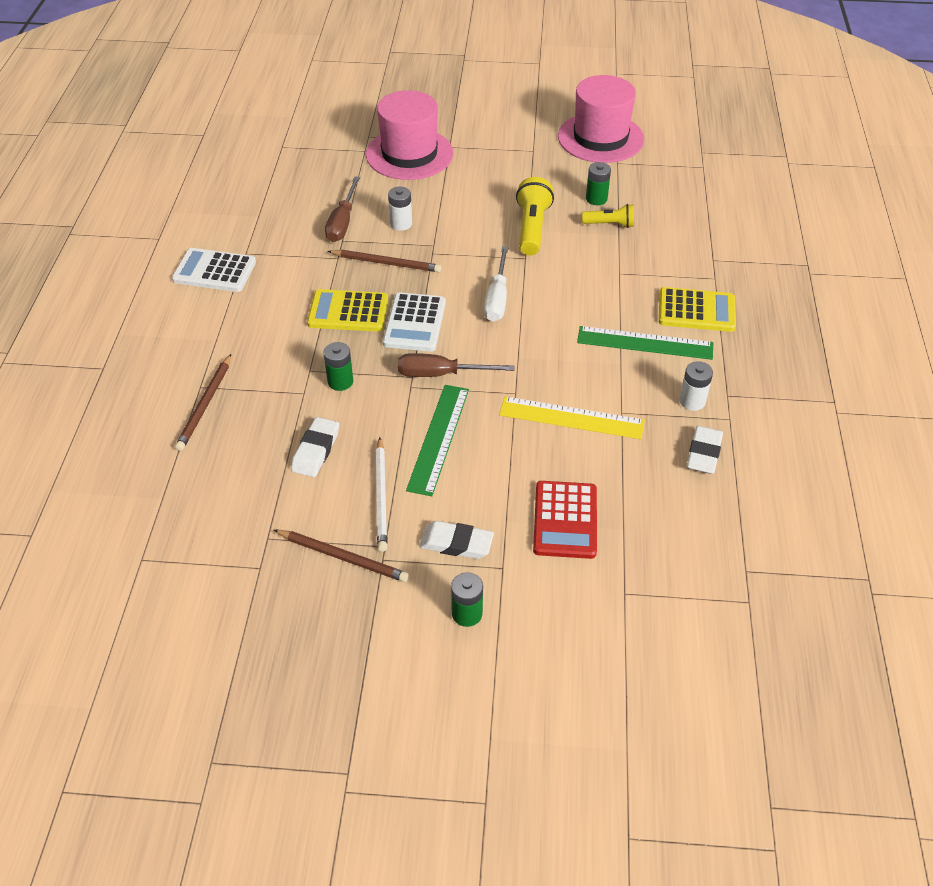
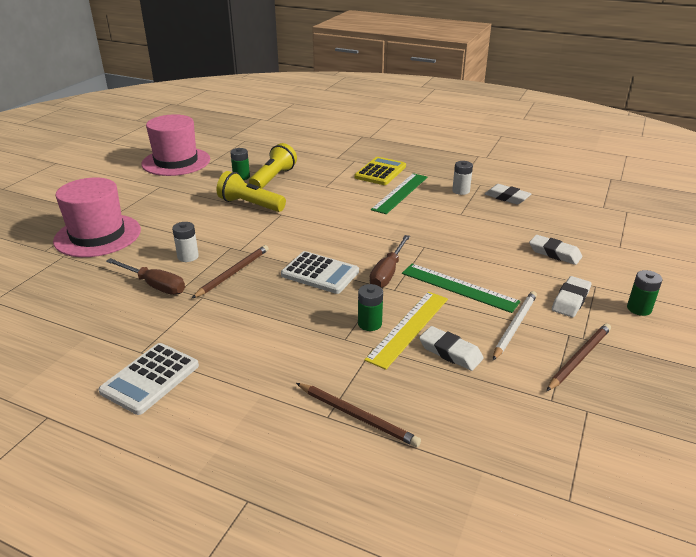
camera: 70 degrees left, 15 degrees down
(348, 311) = (281, 304): yellow calculator -> none
(381, 496) = (514, 326): white pencil -> white pencil turned 75 degrees counterclockwise
(497, 298) = (317, 233): white screwdriver -> none
(565, 520) = (554, 253): red calculator -> white eraser
(571, 418) = (459, 231): yellow ruler -> yellow ruler (408, 328)
(610, 224) = (273, 178): yellow flashlight -> yellow flashlight, size x1.63

